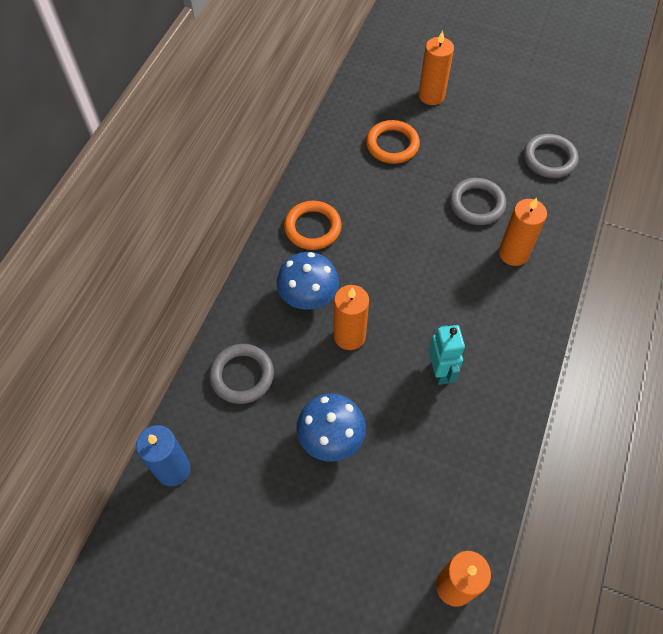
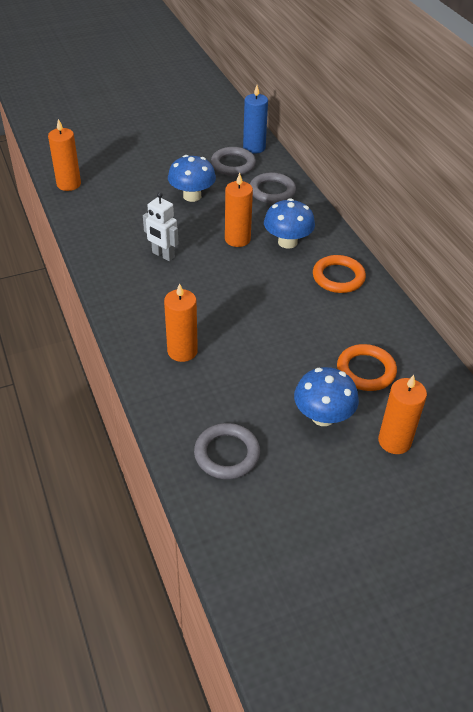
camera: 135 degrees right, 15 degrees down
(440, 371) = (163, 255): turquoise robot -> white robot
(459, 138) = (323, 416): none -> blue mushroom
(476, 204) = (247, 369): grey ring -> grey ring (233, 164)

